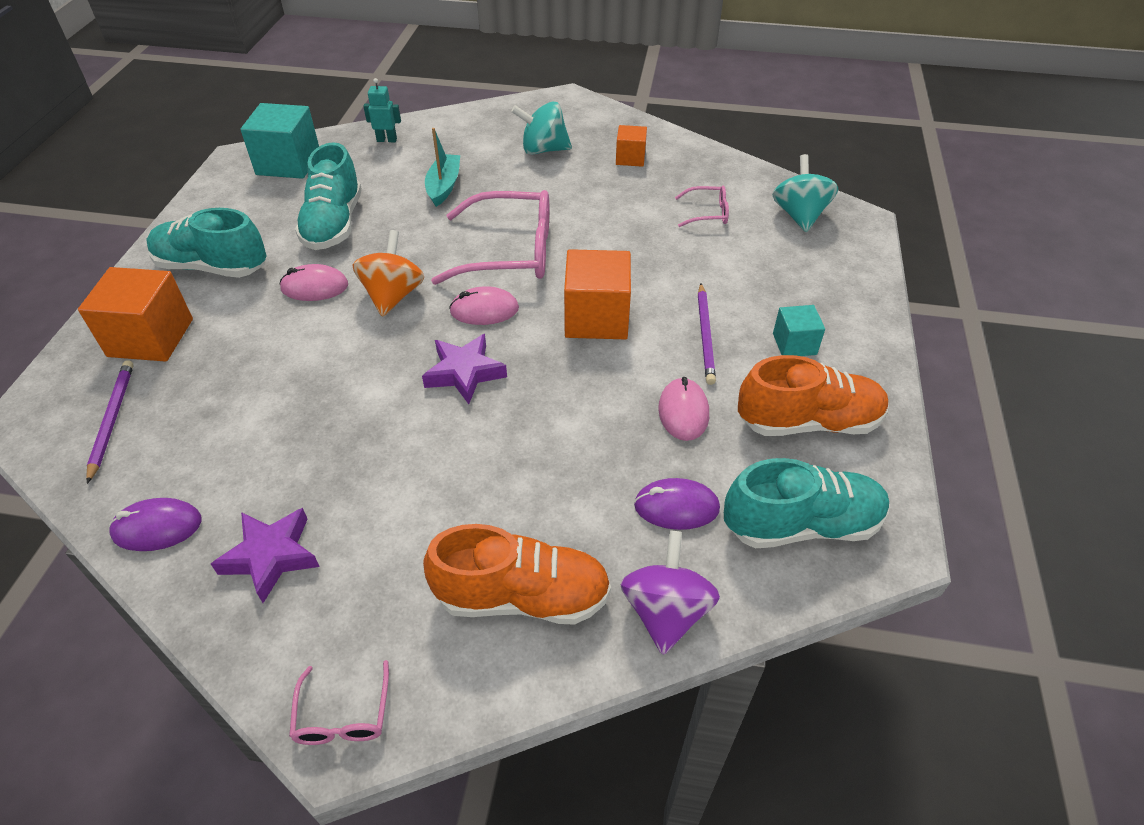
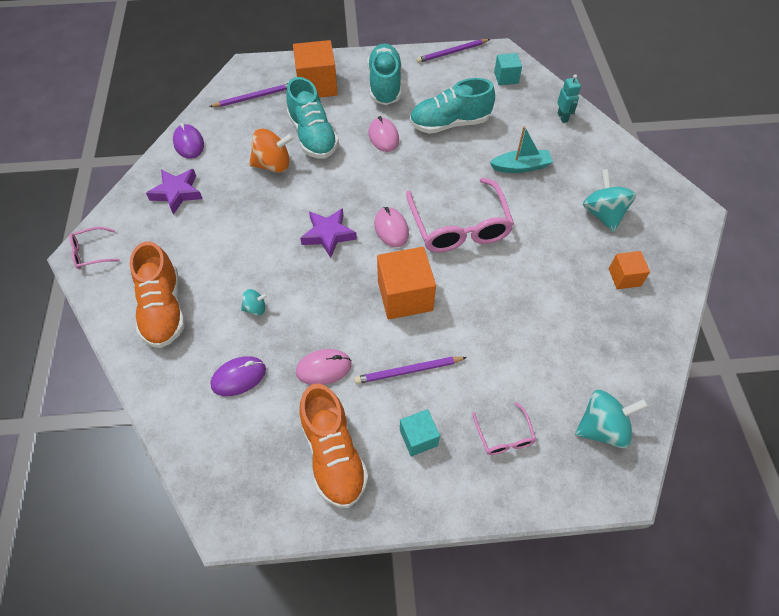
camera: 75 degrees right, 10 degrees up
(202, 194) = (452, 52): none -> purple pencil
(288, 163) = (506, 77): turquoise cube -> turquoise cube, size x0.56
(393, 295) = (389, 177): orange spinning top -> orange spinning top (273, 165)
(563, 472) = (255, 308): none -> turquoise spinning top
(665, 611) = (160, 384): purple spinning top -> none
(676, 507) = (238, 377): purple mouse -> purple mouse turned 75 degrees clockwise
(707, 213) = (569, 350): pink glasses -> pink glasses (504, 435)
(801, 525) = (235, 457): turquoise shoe -> turquoise shoe (313, 136)

